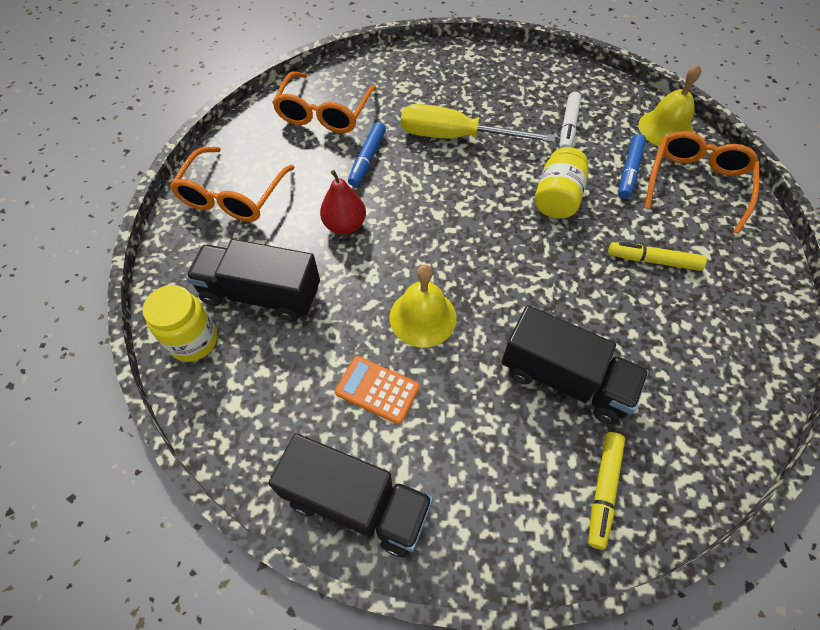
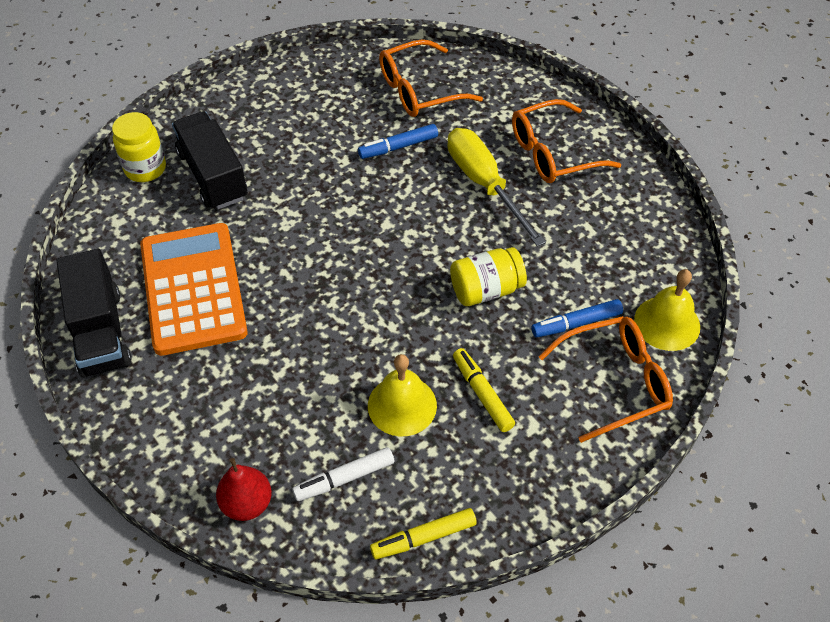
camera: 50 degrees right, 5 degrees down
(232, 196) = (282, 99): orange glasses -> orange glasses (553, 153)
(345, 225) = (318, 178): red pear -> red pear (247, 503)
(377, 389) = (193, 289): orange calculator -> orange calculator, size x2.18
(423, 317) = (277, 276): yellow bell -> yellow bell (402, 405)
(565, 379) = (300, 394): black truck -> none
(568, 127) = (584, 251): white marker -> white marker (344, 478)
(603, 490) = (223, 469): yellow marker -> yellow marker (423, 537)

